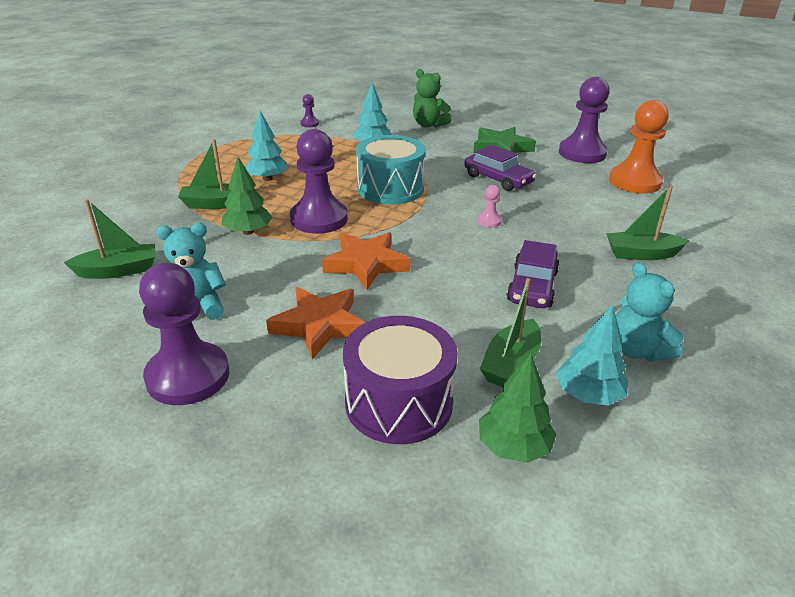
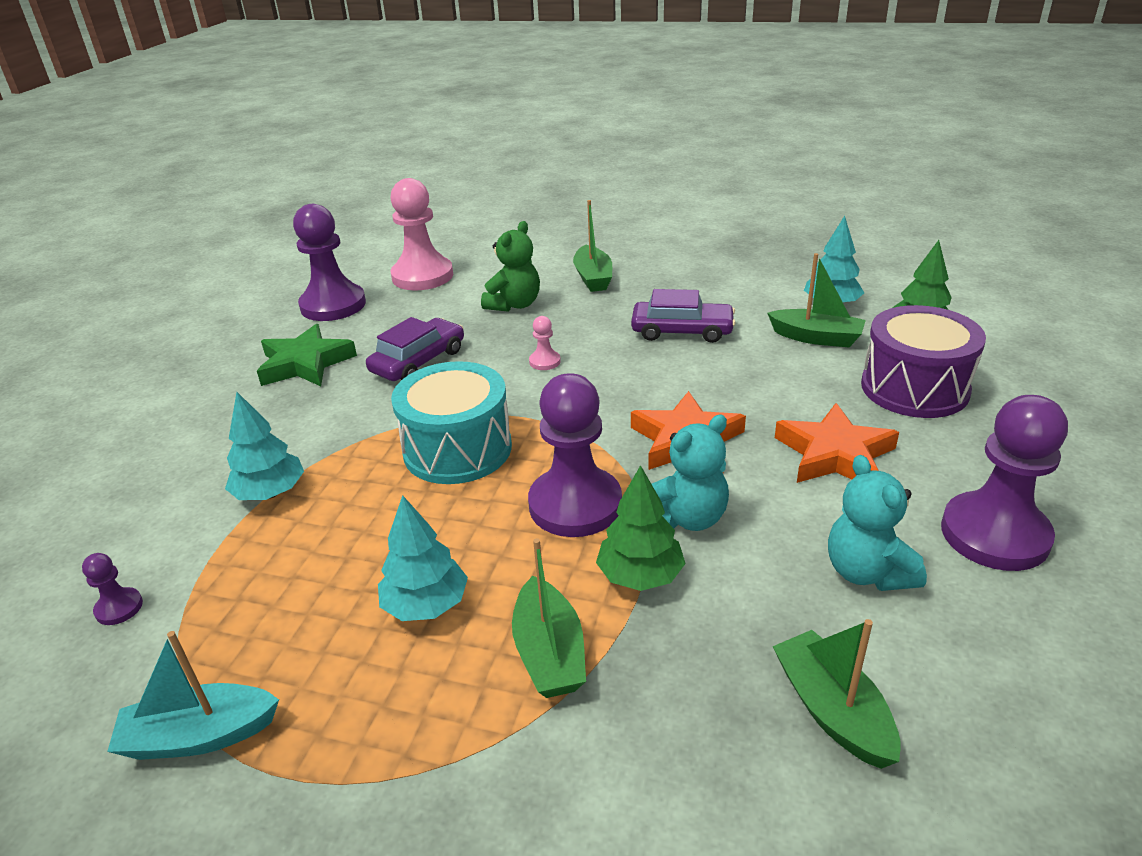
camera: 95 degrees left, 0 degrees up
(230, 141) = (199, 736): none -> turquoise boat
(429, 125) = (182, 439): green teddy bear -> green teddy bear (514, 305)
(634, 182) = (422, 276): orange pawn -> pink pawn
(637, 350) = (757, 285): turquoise teddy bear -> turquoise teddy bear (687, 517)

